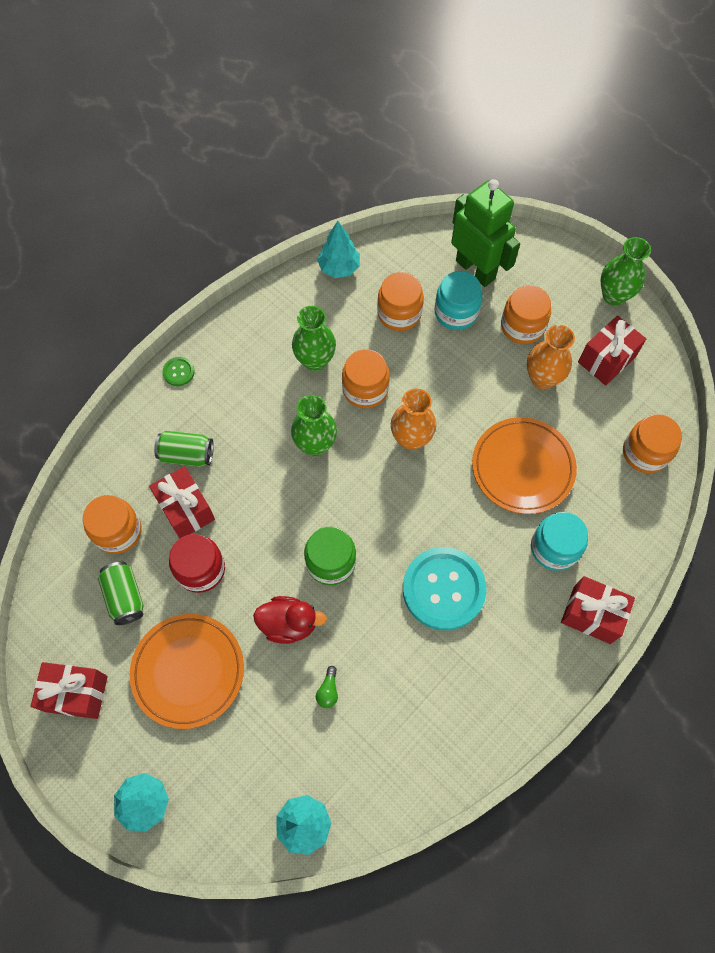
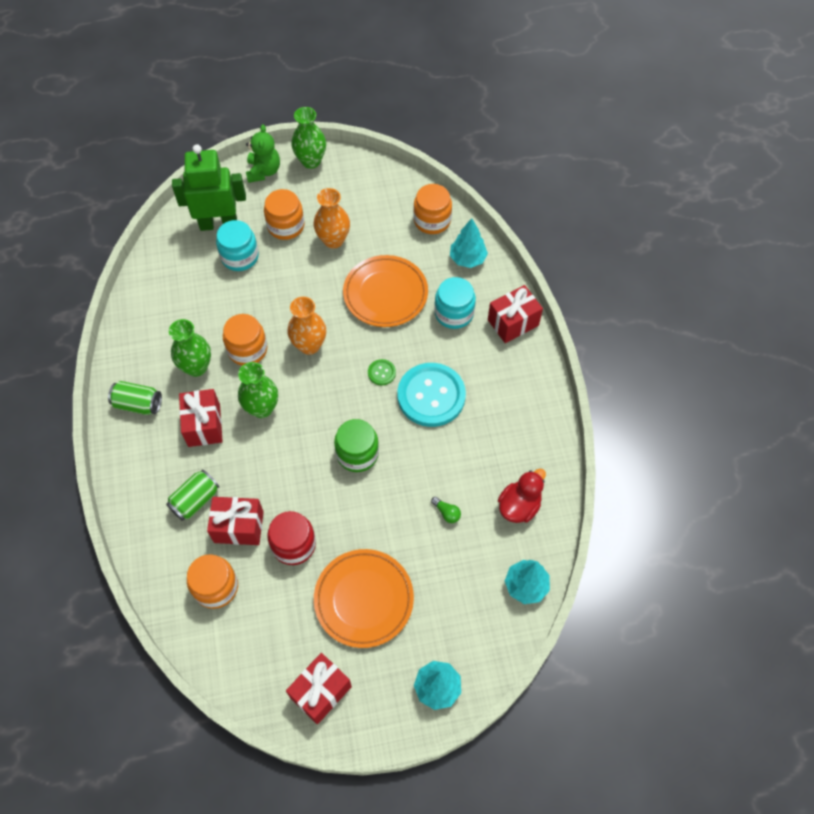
camera: 55 degrees left, 5 degrees down
(125, 597) = (272, 612): green can -> green can (138, 404)
(178, 372) = (122, 465): green button -> green button (381, 373)
(289, 624) = (380, 509): red duck -> red duck (519, 506)
(339, 268) = (137, 305): turquoise tree -> turquoise tree (467, 259)
(399, 313) = (208, 291): orange jar -> none
(565, 264) = (263, 171): none -> green teddy bear
(606, 360) = (352, 196): red gift -> red gift (204, 425)

